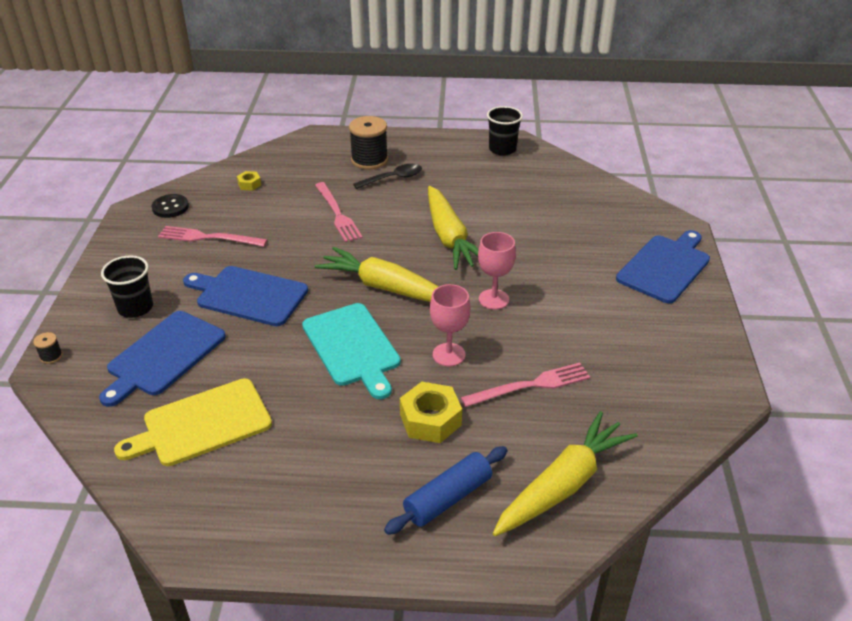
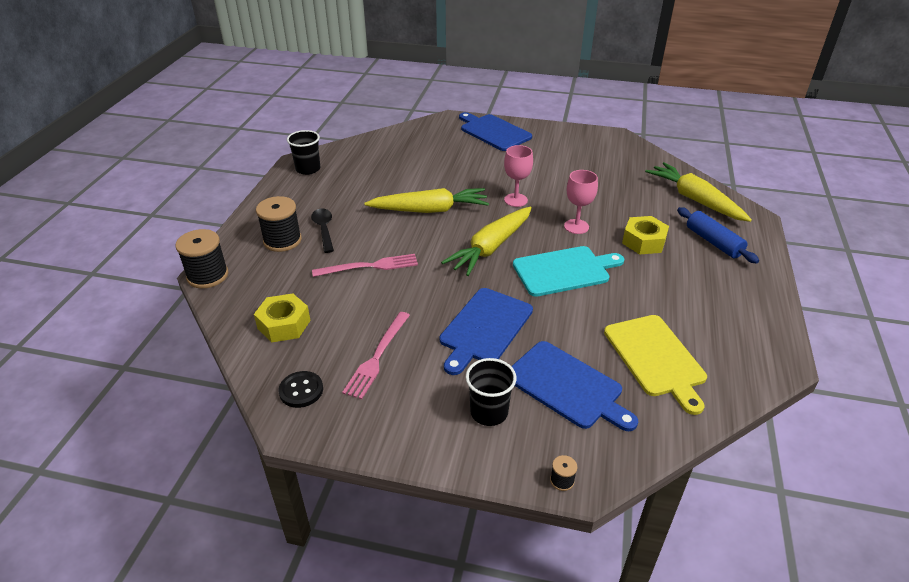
camera: 80 degrees left, 0 degrees up
(249, 184) = (284, 324): yellow nut -> yellow nut, size x1.93
(310, 136) = (207, 276): none -> black spool
(530, 385) = (609, 198): pink fork -> none

